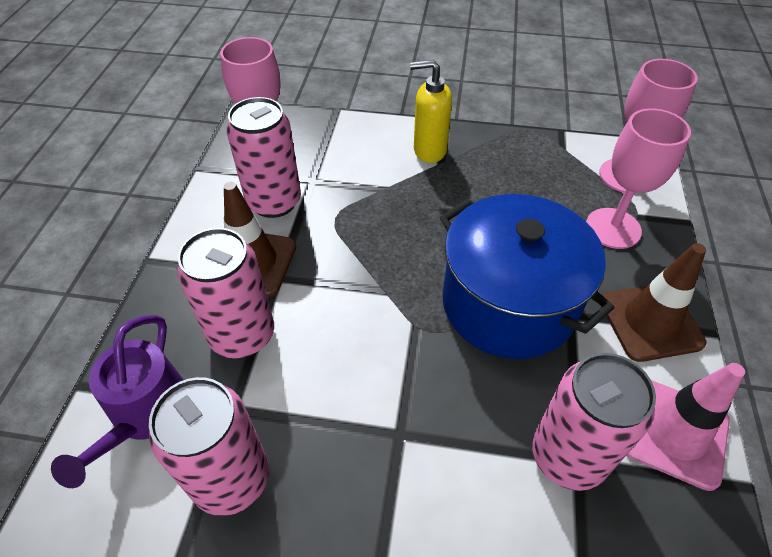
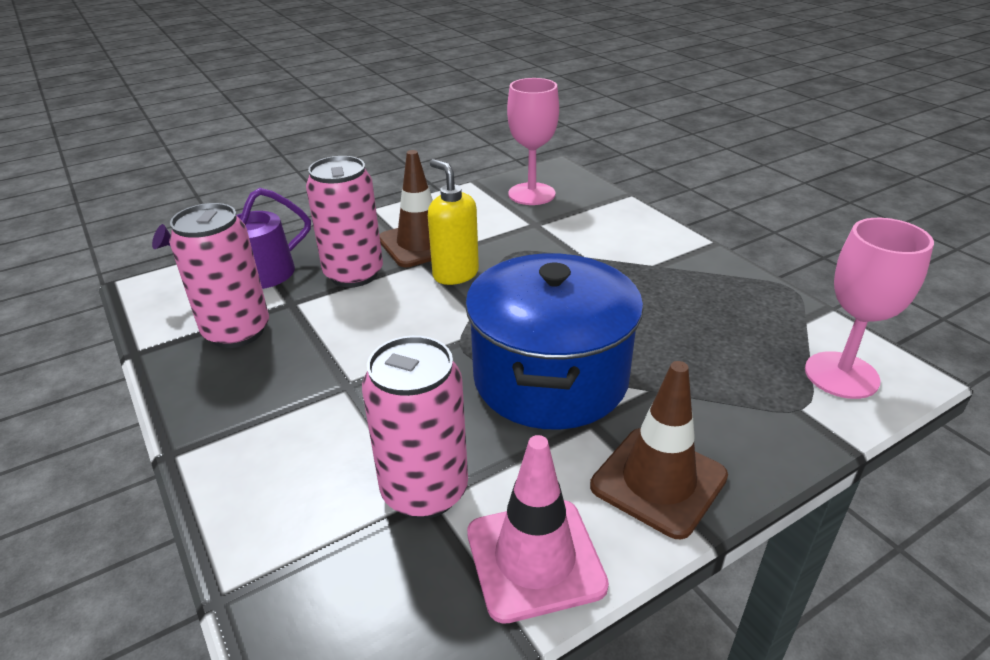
camera: 50 degrees right, 15 degrees down
(274, 202) = (489, 222): pink can -> none
(429, 150) = (660, 253): yellow soap dispenser -> yellow soap dispenser (455, 274)
(613, 228) = (748, 400): pink goblet -> none

